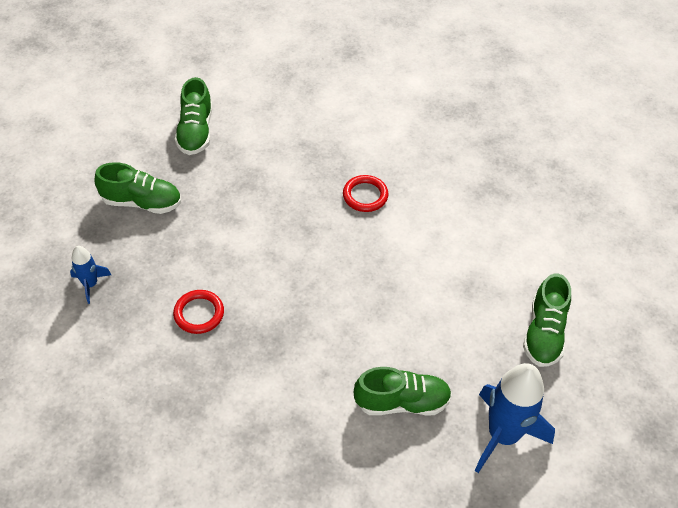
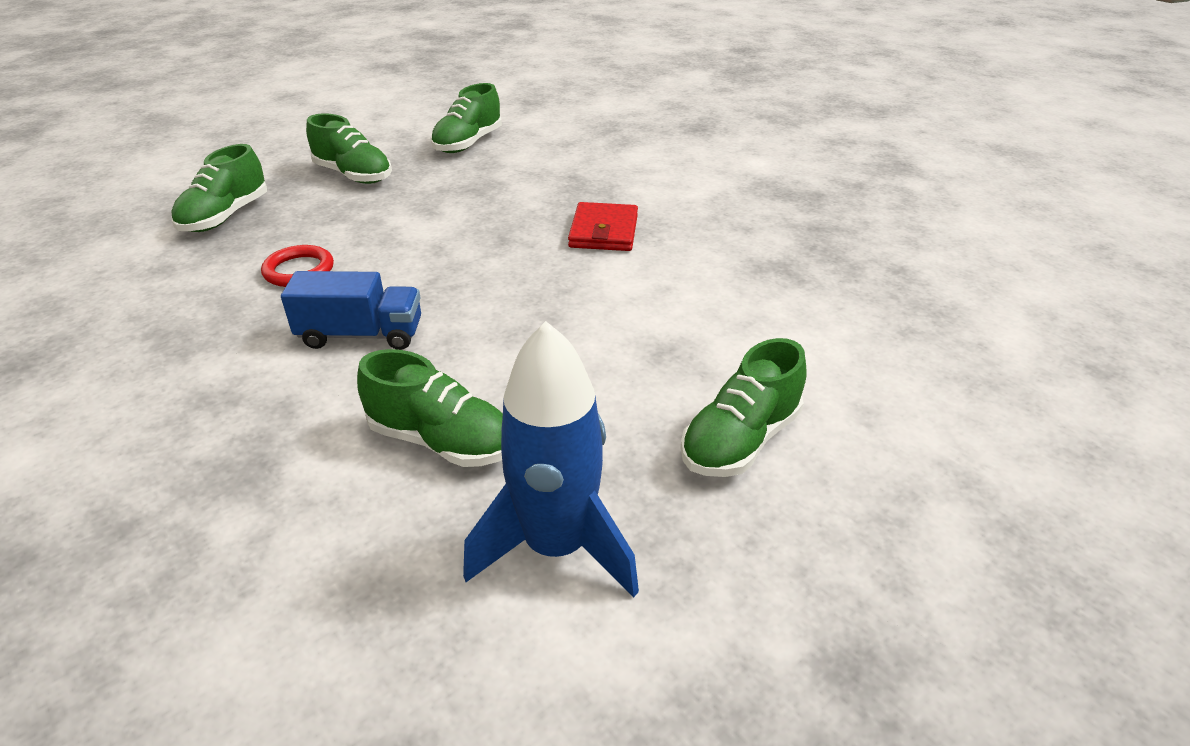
camera: 30 degrees right, 15 degrees down
(90, 284) = (225, 217): blue rocket -> green shoe
(291, 349) = (361, 335): none -> blue truck
(365, 195) = (604, 231): red ring -> red wallet

